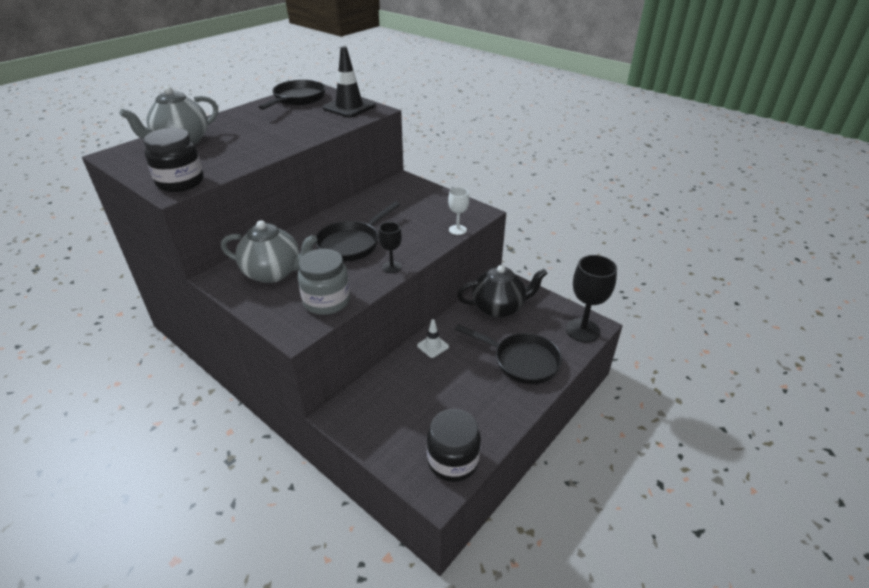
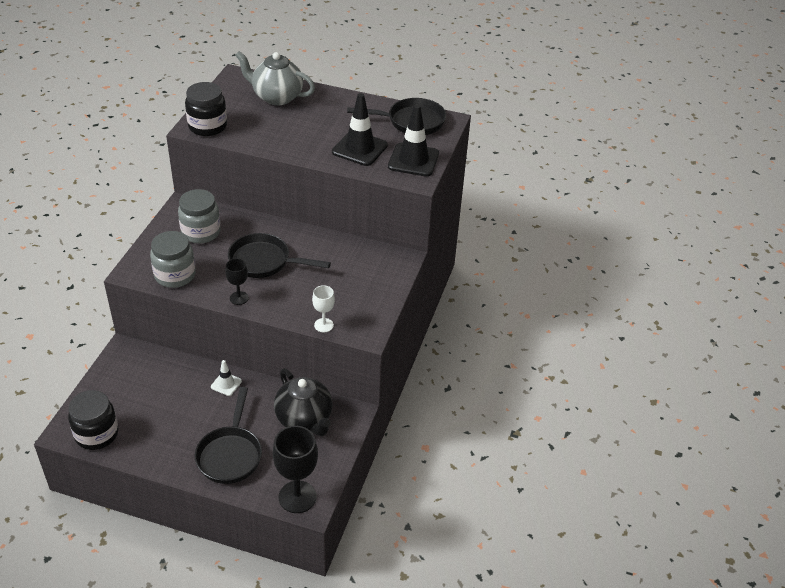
camera: 65 degrees right, 5 degrees up
(274, 273) = (201, 232): grey teapot -> grey jar
(310, 122) = (359, 149): none -> black traffic cone

